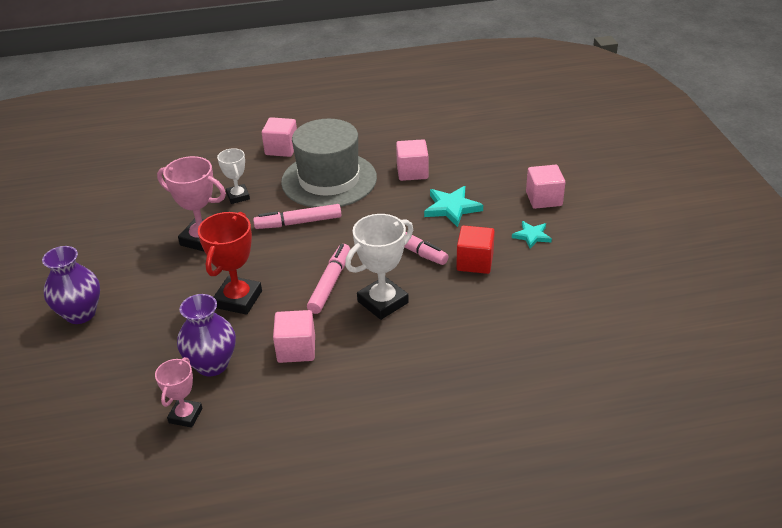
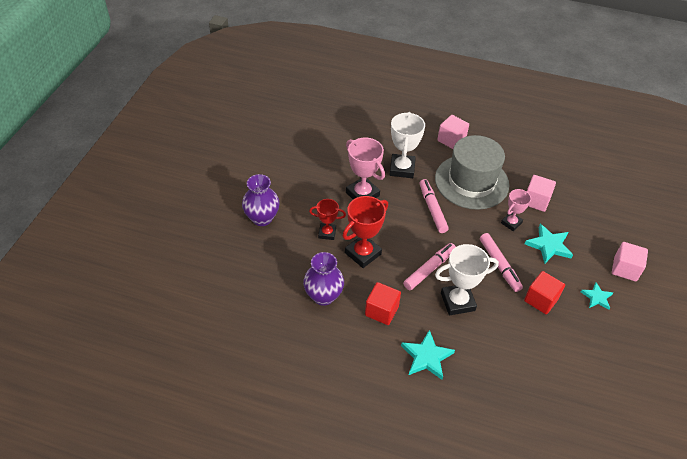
camera: 25 degrees right, 10 degrees up
(179, 296) = (327, 233): none -> red trophy
(185, 415) = (290, 326): pink trophy -> pink trophy (511, 223)
(238, 196) = (402, 169): white trophy -> white trophy, size x1.63
(296, 349) = (381, 311): pink cube -> red cube
(298, 222) = (432, 209): pink marker -> pink marker turned 60 degrees clockwise
(379, 373) = (426, 357): none -> turquoise star

